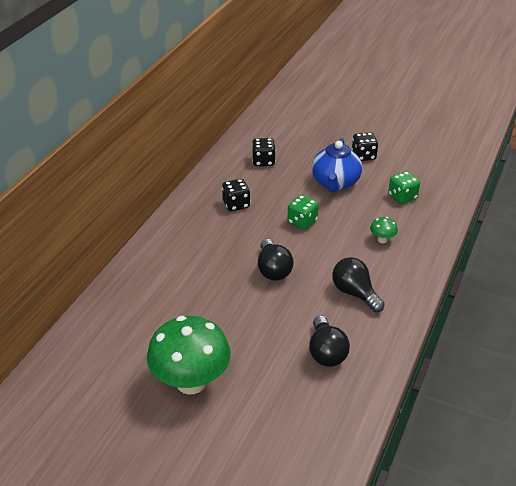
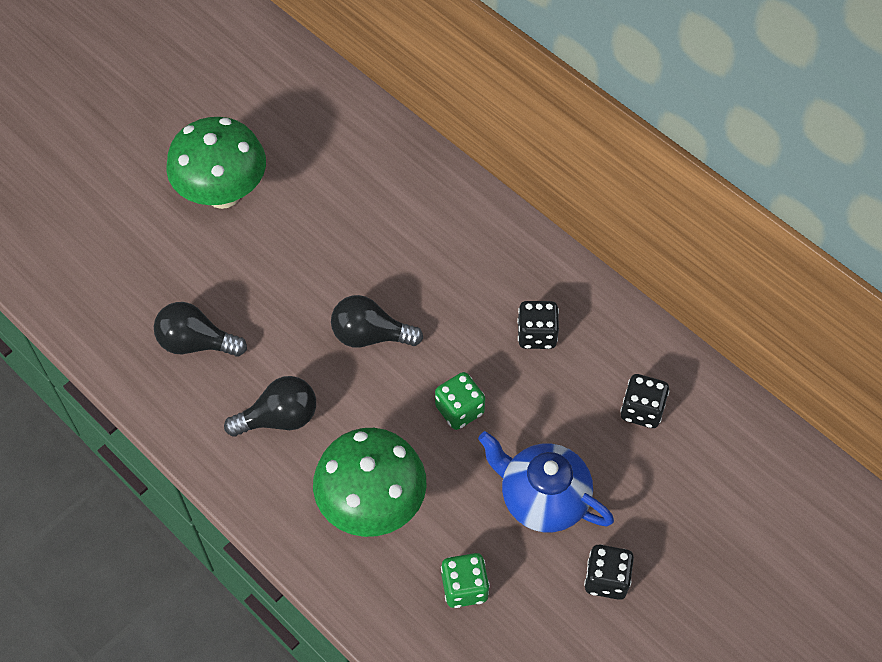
camera: 110 degrees right, 20 degrees up
(382, 240) = (372, 505): green mushroom -> green mushroom, size x2.45

